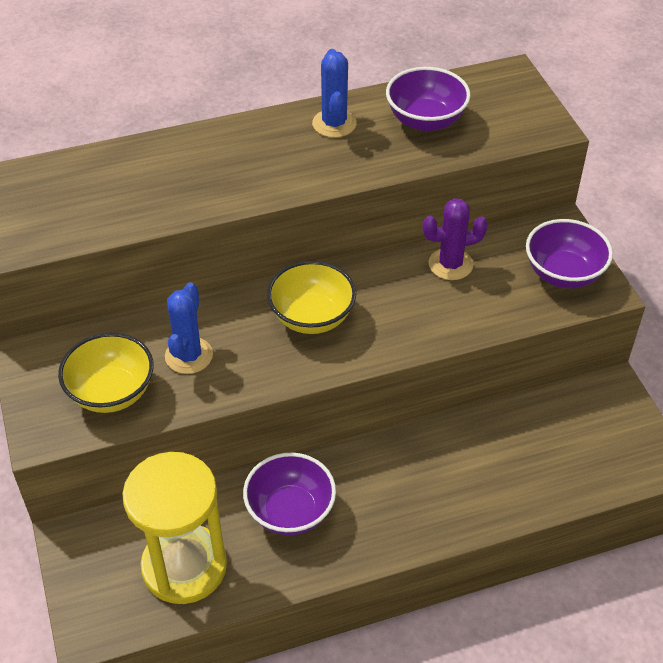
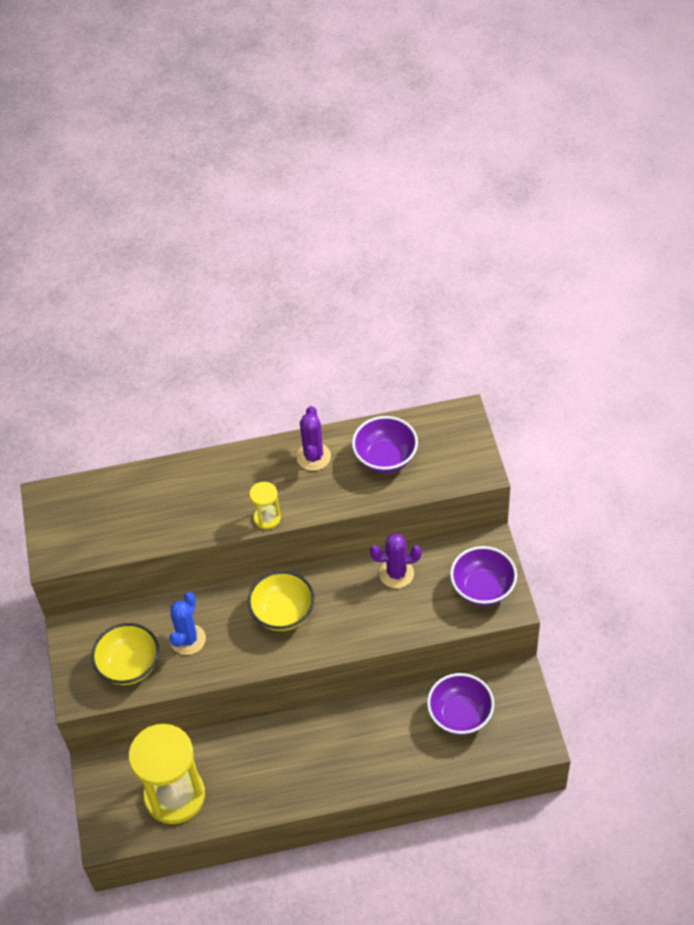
camera: 10 degrees right, 5 degrees up
(285, 190) = (267, 518): none -> yellow hourglass
(290, 511) = (255, 759): purple bowl -> purple bowl (460, 715)
(334, 124) = (313, 457): blue cactus -> purple cactus

